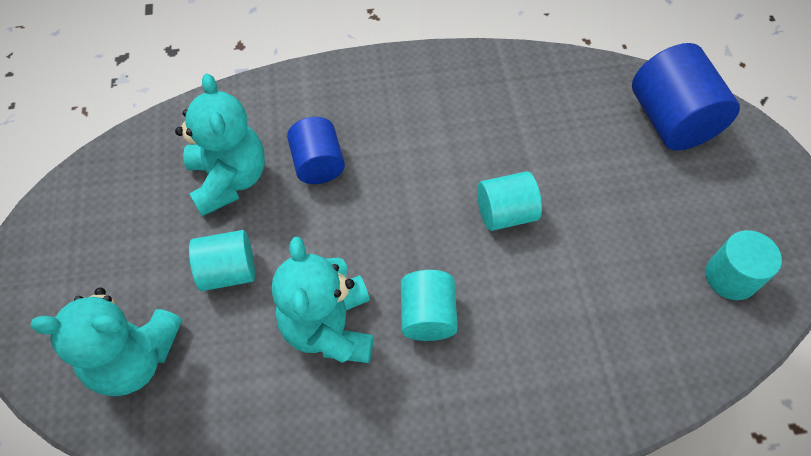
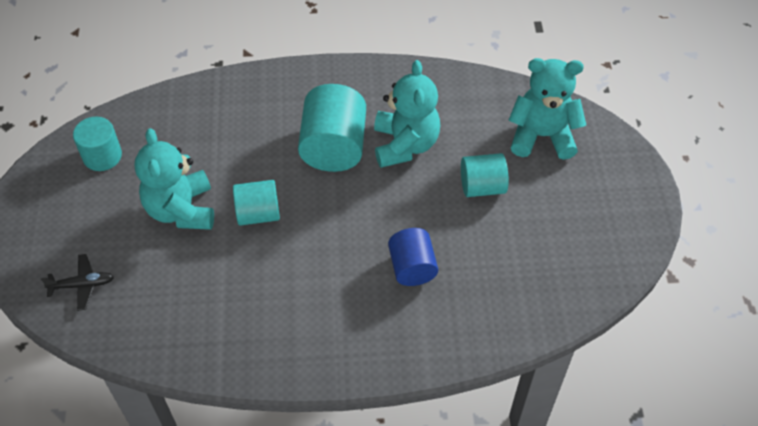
camera: 175 degrees left, 5 degrees down
(229, 179) = (490, 259): turquoise teddy bear -> turquoise teddy bear (181, 210)
(427, 315) = (334, 147): turquoise cylinder -> turquoise cylinder, size x1.59
(671, 120) = (82, 285): blue cylinder -> black plane

